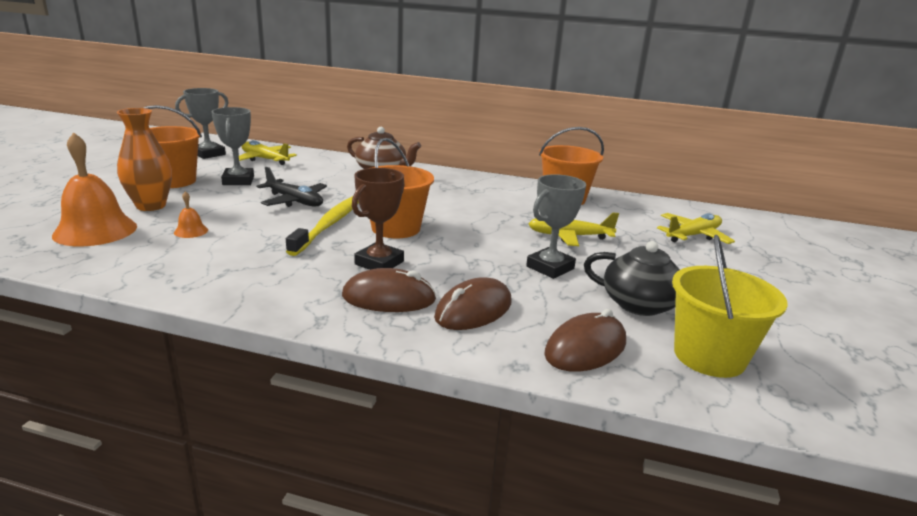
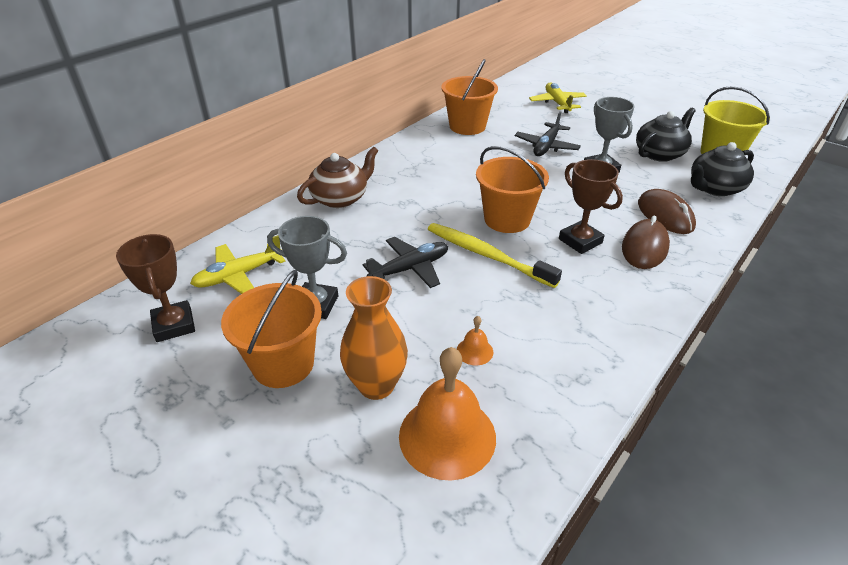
camera: 65 degrees left, 15 degrees up
(208, 154) = (174, 325): grey trophy -> brown trophy
(569, 236) = (546, 146): yellow plane -> black plane
(585, 348) = (714, 188): brown mouse -> black teapot

